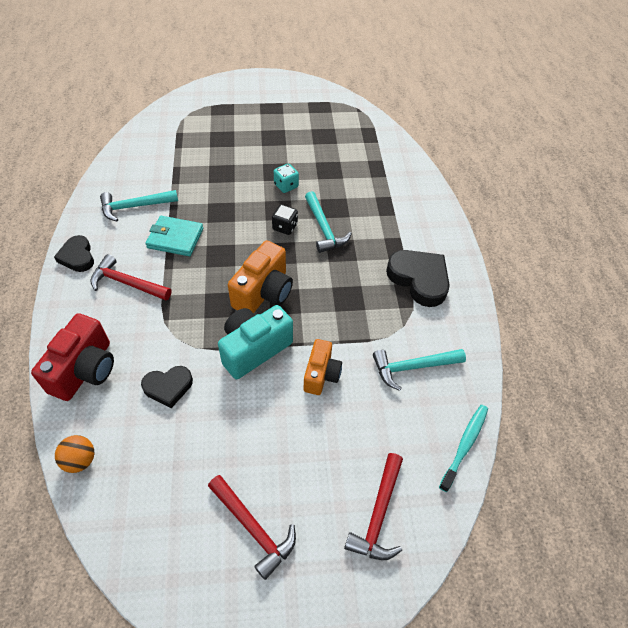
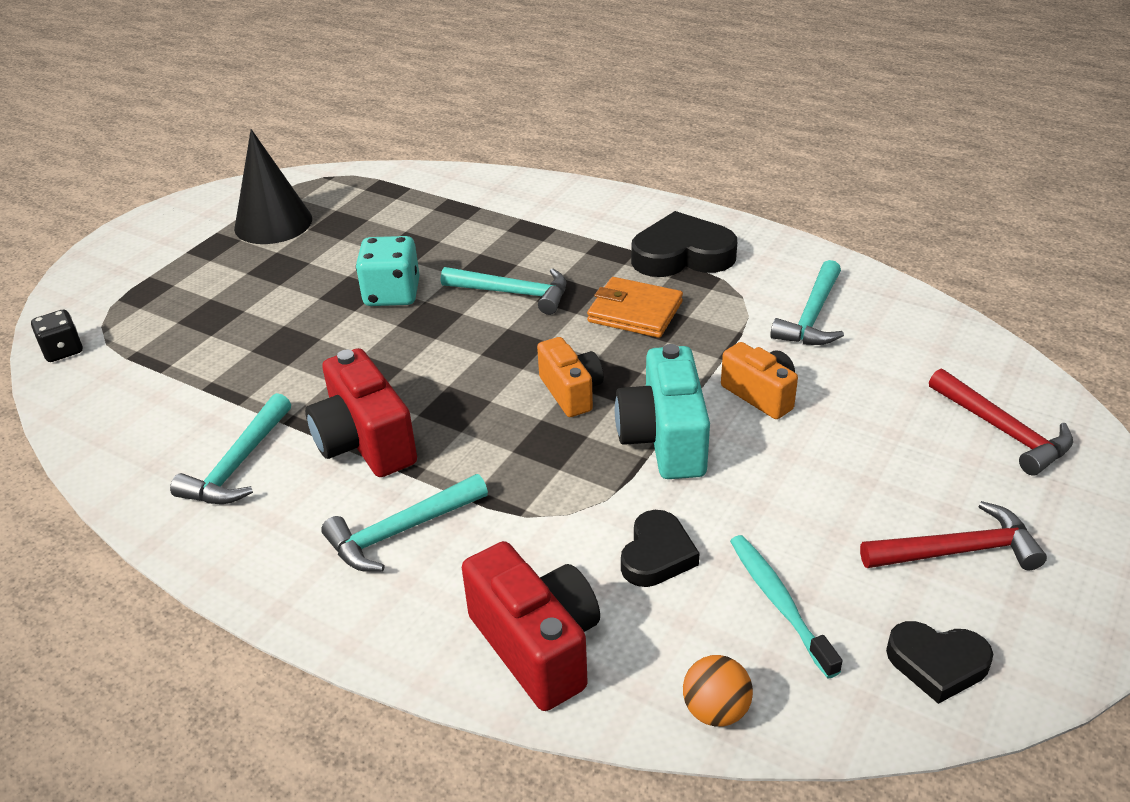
camera: 50 degrees left, 15 degrees down
(77, 257) = (271, 576): black heart -> black heart (937, 664)
(127, 283) = (400, 531): red hammer -> turquoise hammer
(175, 238) = (365, 442): turquoise wallet -> red camera
(263, 292) = (571, 392): orange camera -> orange camera, size x0.65
(285, 227) = (470, 326): black dice -> black dice (63, 350)
(286, 186) = (392, 294): turquoise dice -> turquoise dice, size x1.54
(304, 115) = (273, 223): none -> black cone
(349, 285) = (635, 312): none -> orange wallet
(464, 445) = (951, 325): turquoise toothbrush -> turquoise toothbrush (779, 602)

